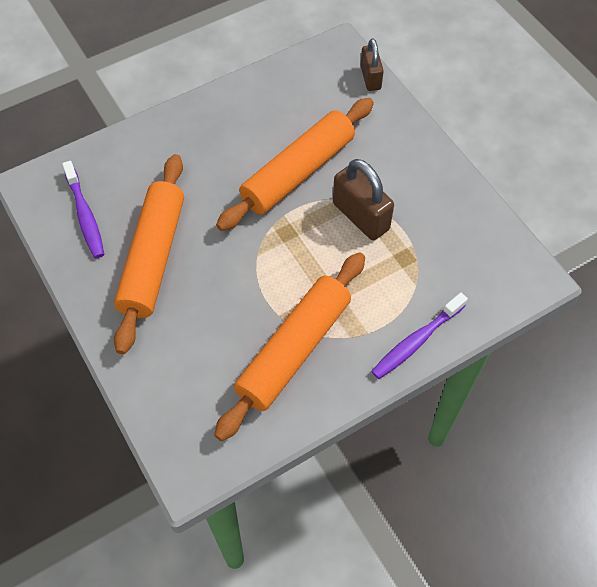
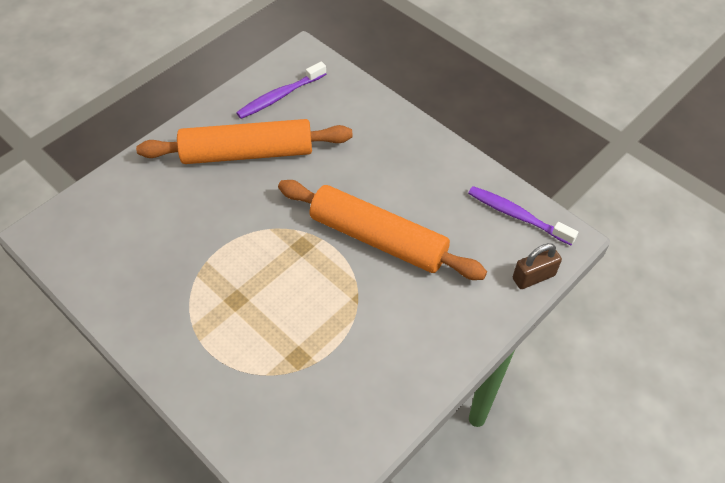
camera: 75 degrees right, 5 degrees down
(293, 350) = (170, 281): orange rolling pin -> none
(360, 216) = (339, 305): brown padlock -> none
(416, 341) = (196, 387): purple toothbrush -> purple toothbrush (517, 215)

